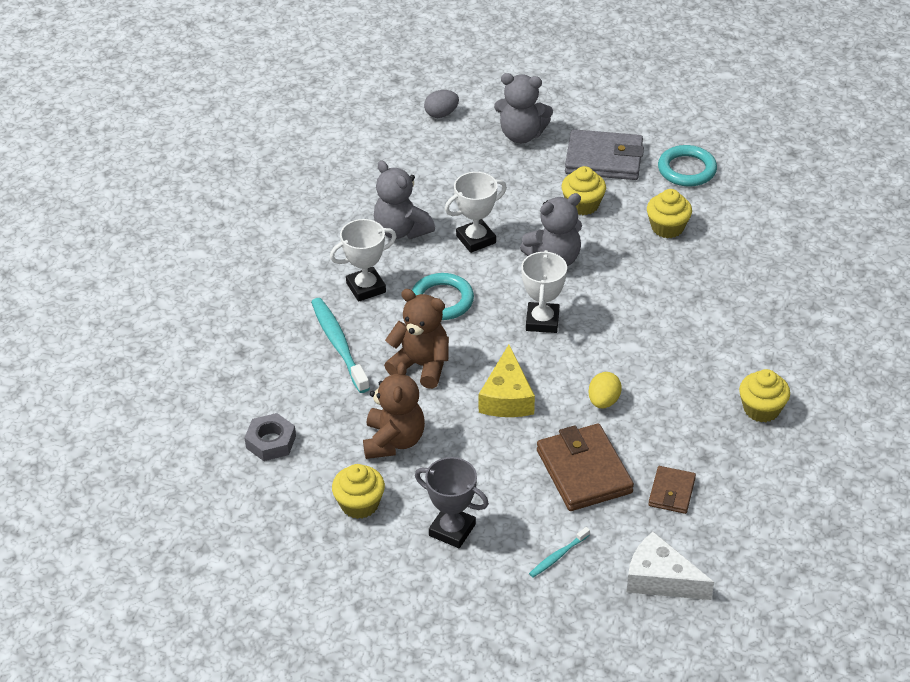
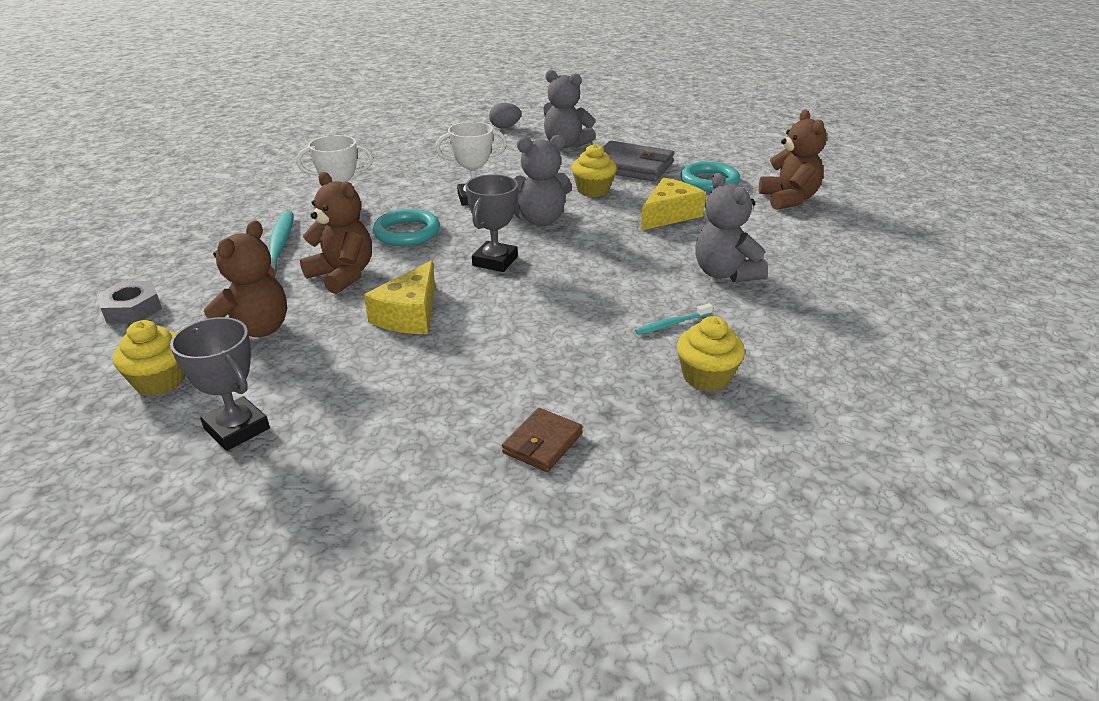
camera: 15 degrees right, 10 degrees down
(401, 230) = (411, 184): grey teddy bear -> grey teddy bear (725, 273)
(542, 321) = (495, 261): white trophy -> grey trophy
(558, 556) = (342, 488): turquoise toothbrush -> turquoise toothbrush (672, 324)
(583, 471) = (444, 399): brown wallet -> none
(603, 401) = (515, 336): yellow egg -> none
(660, 579) = (462, 551): white cheese -> none
(667, 227) = (669, 215): yellow cupcake -> yellow cheese
(767, 183) = (788, 199): none -> brown teddy bear

